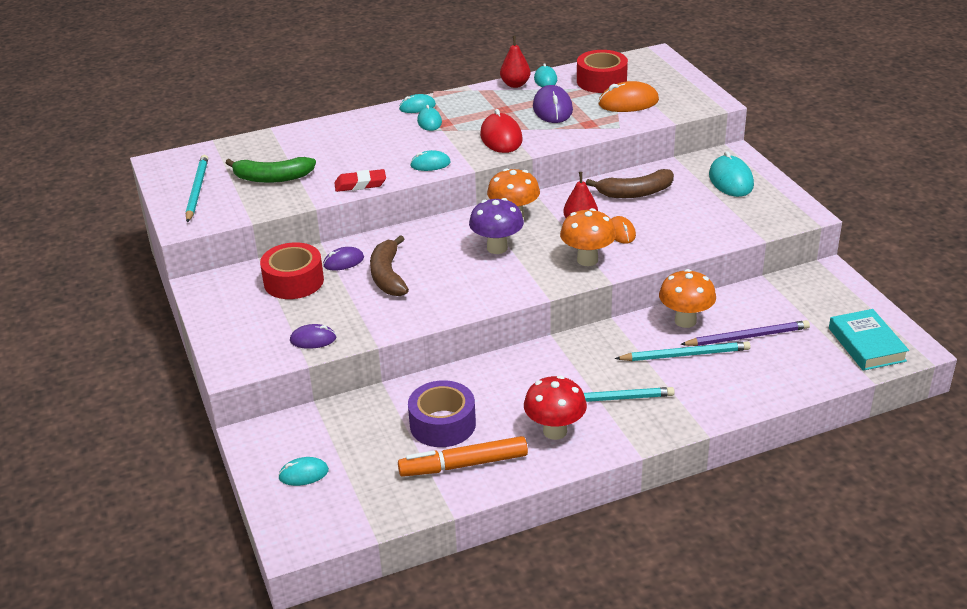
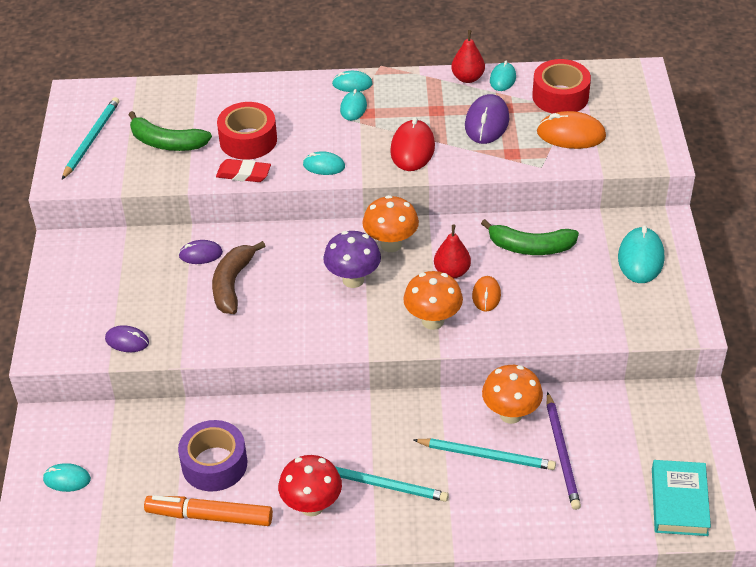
camera: 20 degrees right, 10 degrees up
(294, 281) = (144, 265): red tape -> red tape (248, 140)
(635, 193) = (530, 247): brown banana -> green banana
(747, 337) = (562, 453): purple pencil -> purple pencil turned 75 degrees clockwise

